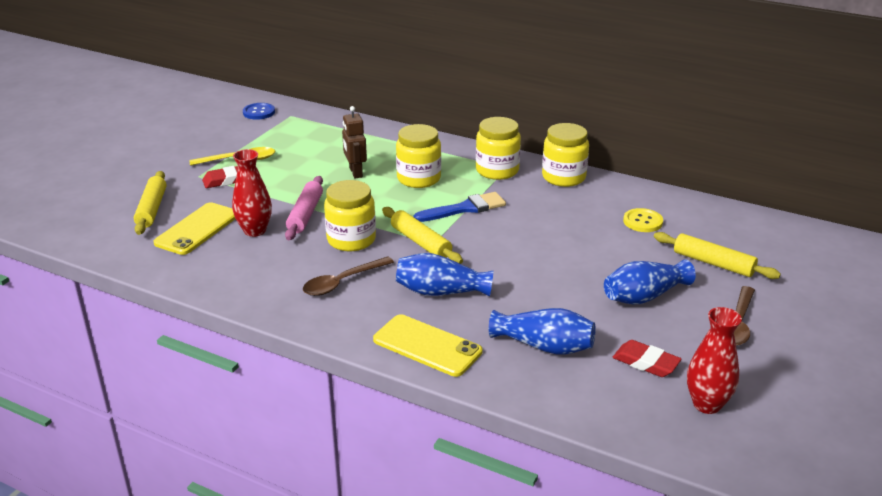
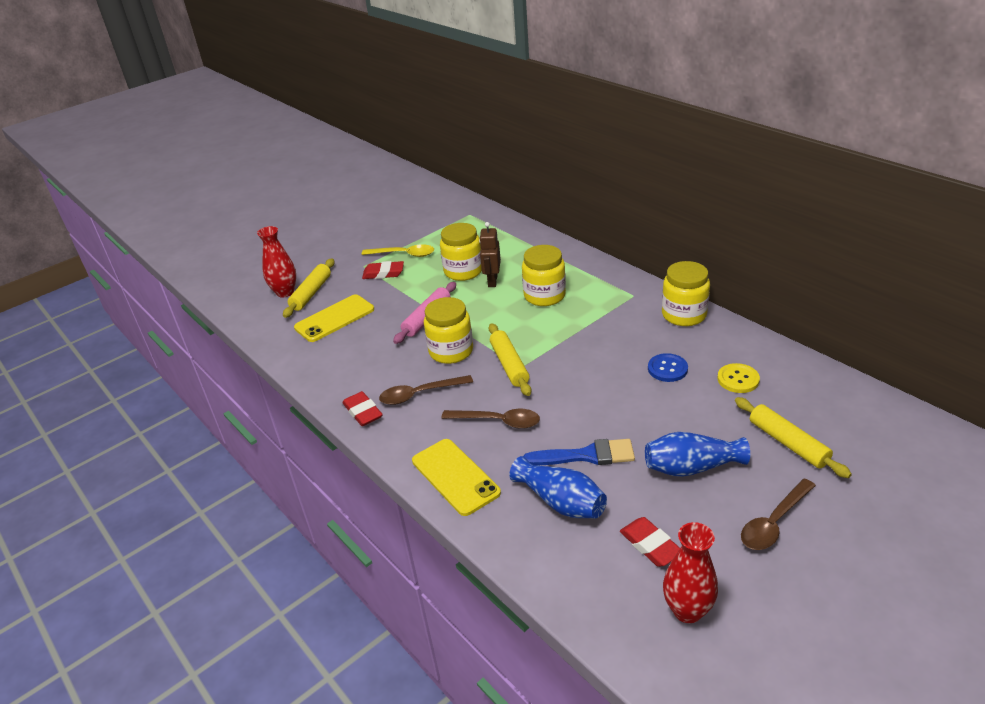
camera: 25 degrees right, 5 degrees up
(255, 231) = (378, 328): red vase -> red vase (285, 292)
(259, 112) = (445, 208): blue button -> blue button (667, 369)
(289, 308) = (363, 412): none -> red eraser
(440, 292) = (498, 421): blue vase -> brown spoon
(465, 208) = (569, 335): blue brush -> blue brush (586, 455)
(497, 170) = (622, 297): yellow jar -> yellow jar (463, 271)

